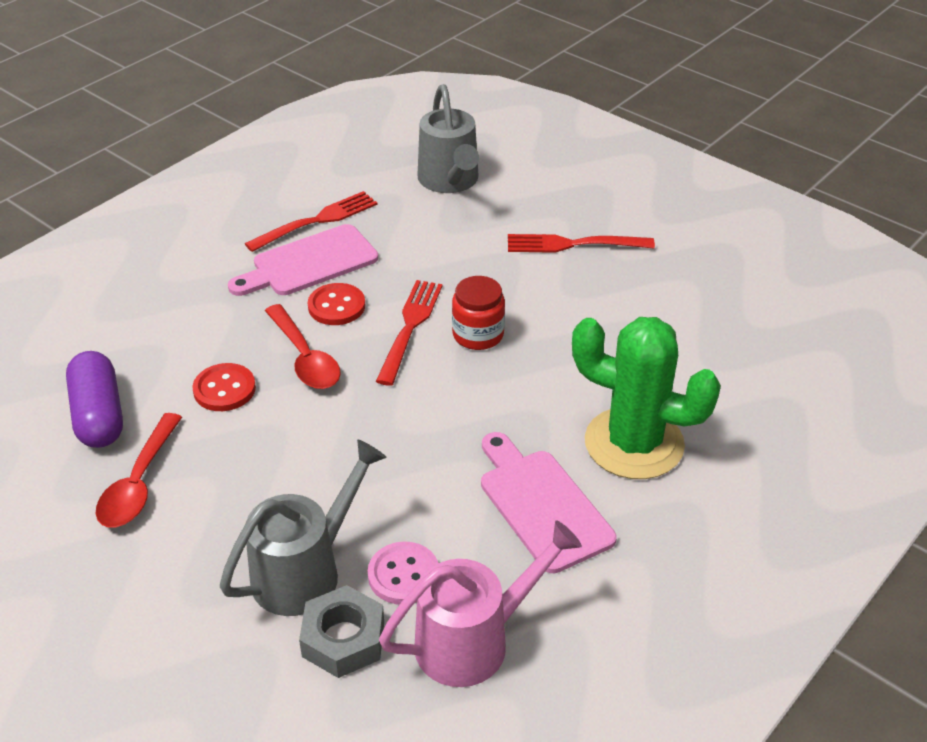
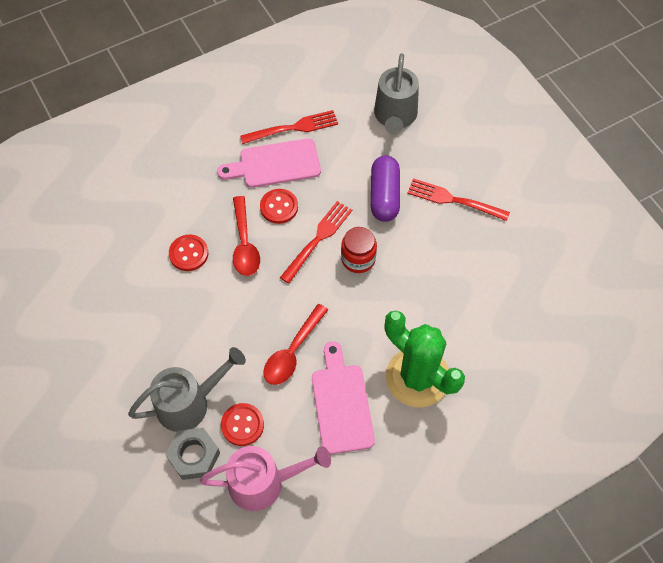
camera: 20 degrees right, 20 degrees up
(99, 415) = (111, 250): purple capsule -> purple capsule (384, 196)
(139, 483) = (118, 309): red spoon -> red spoon (292, 352)
(403, 575) = (242, 425): pink button -> red button

